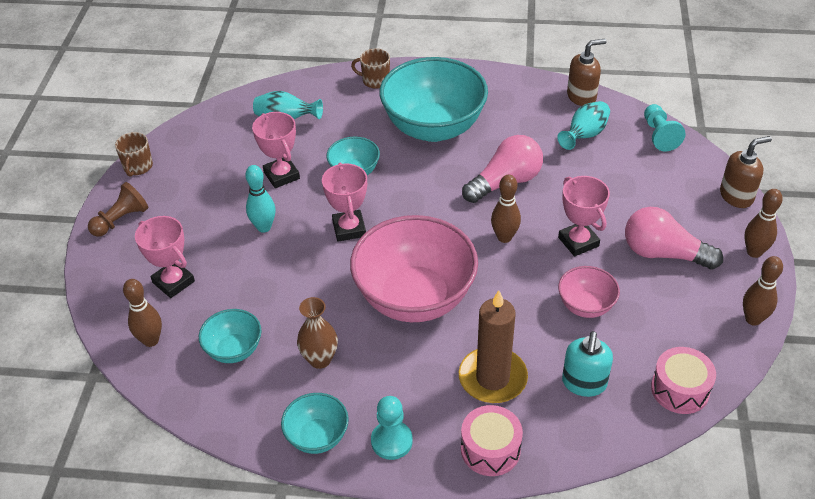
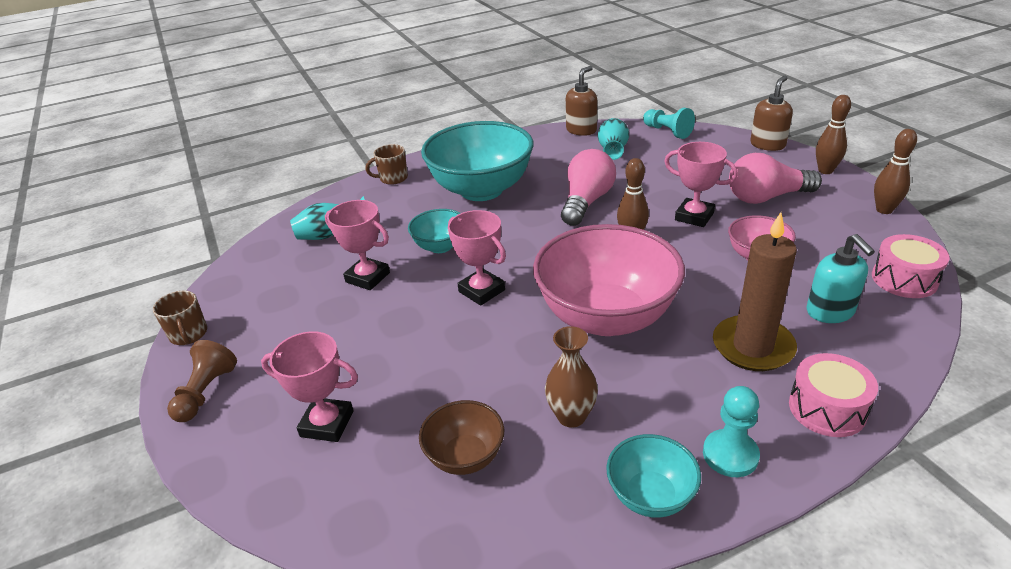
camera: 30 degrees left, 10 degrees down
(151, 340) = (350, 500): brown bowling pin -> none
(234, 350) = (465, 457): turquoise bowl -> brown bowl
(264, 227) = (389, 327): turquoise bowling pin -> none

